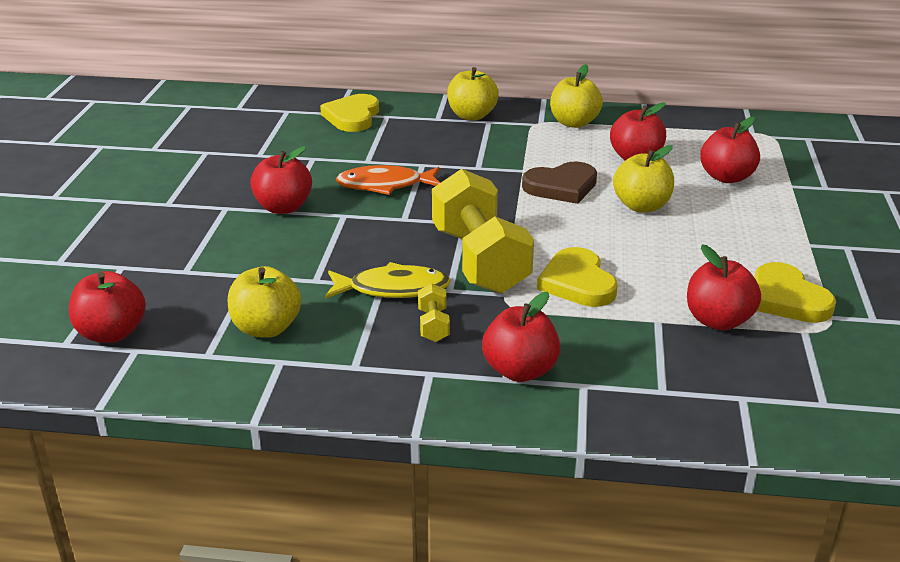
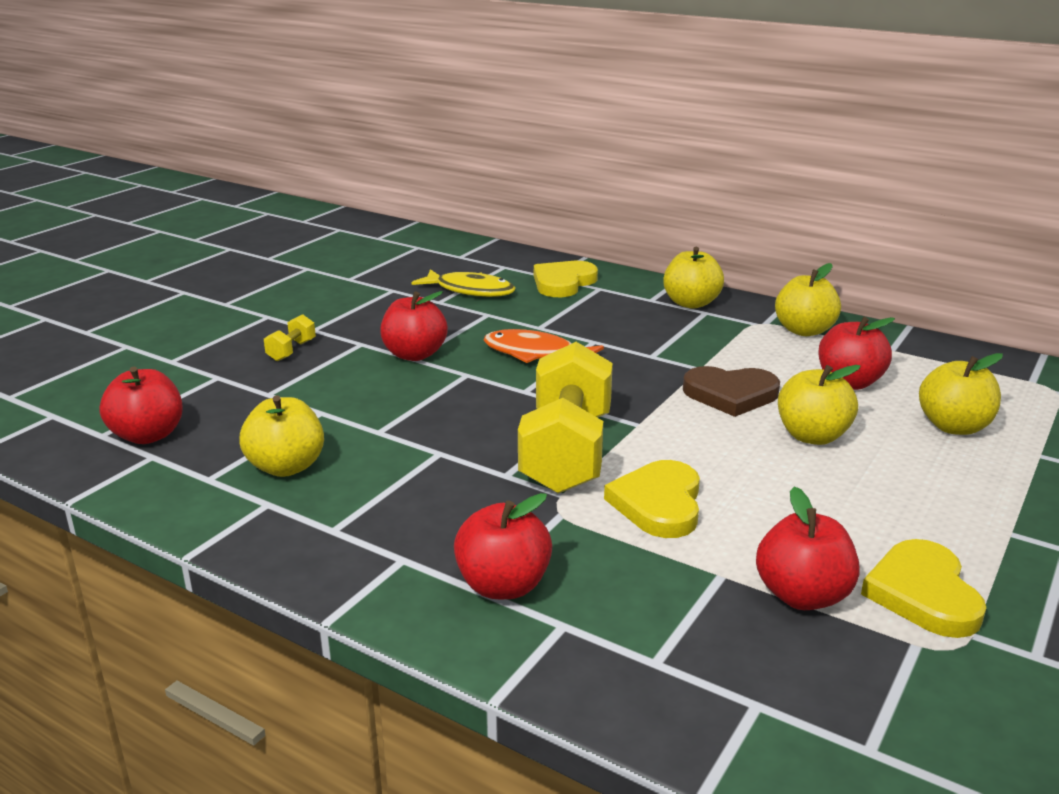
camera: 25 degrees right, 5 degrees down
(393, 289) = (447, 459): yellow fish -> yellow fish (470, 290)
(433, 325) = (453, 508): yellow dumbbell -> yellow dumbbell (291, 350)
(726, 177) = (953, 426): red apple -> yellow apple

